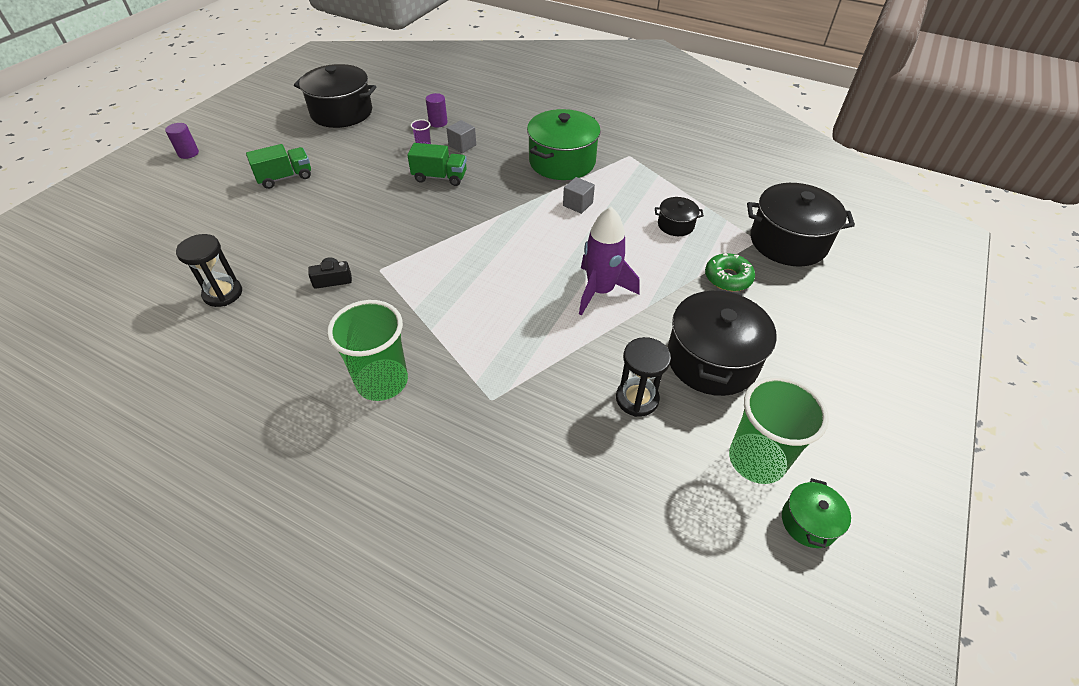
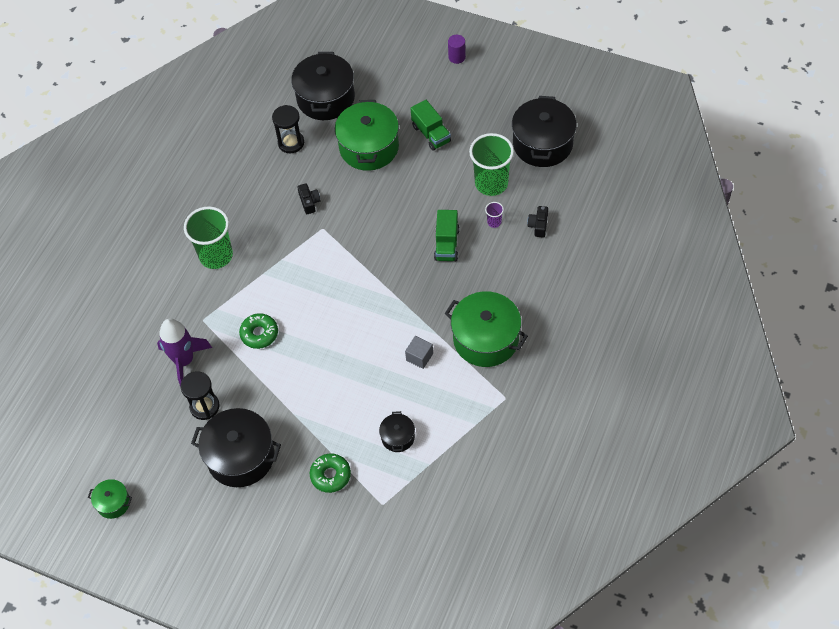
camera: 90 degrees right, 10 degrees up
(275, 224) = (369, 147): none -> green pot
(438, 122) = (538, 225): purple cylinder -> black camera
(462, 145) = (501, 252): grey cube -> none
(526, 336) = (259, 334): none -> green donut
(600, 291) = (308, 380): purple rocket -> purple rocket (184, 361)
(756, 460) = (157, 478): green cup -> green cup (491, 183)
(788, 242) = (383, 531): black pot -> black pot (325, 98)

